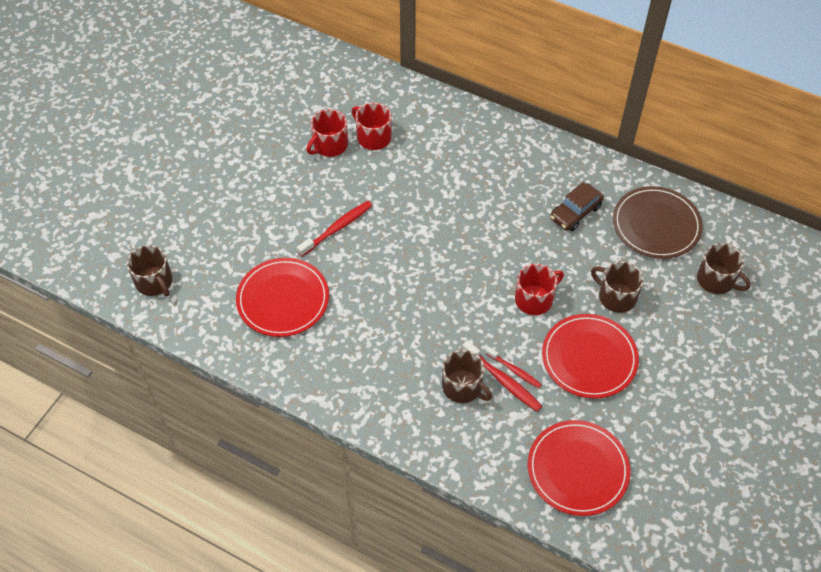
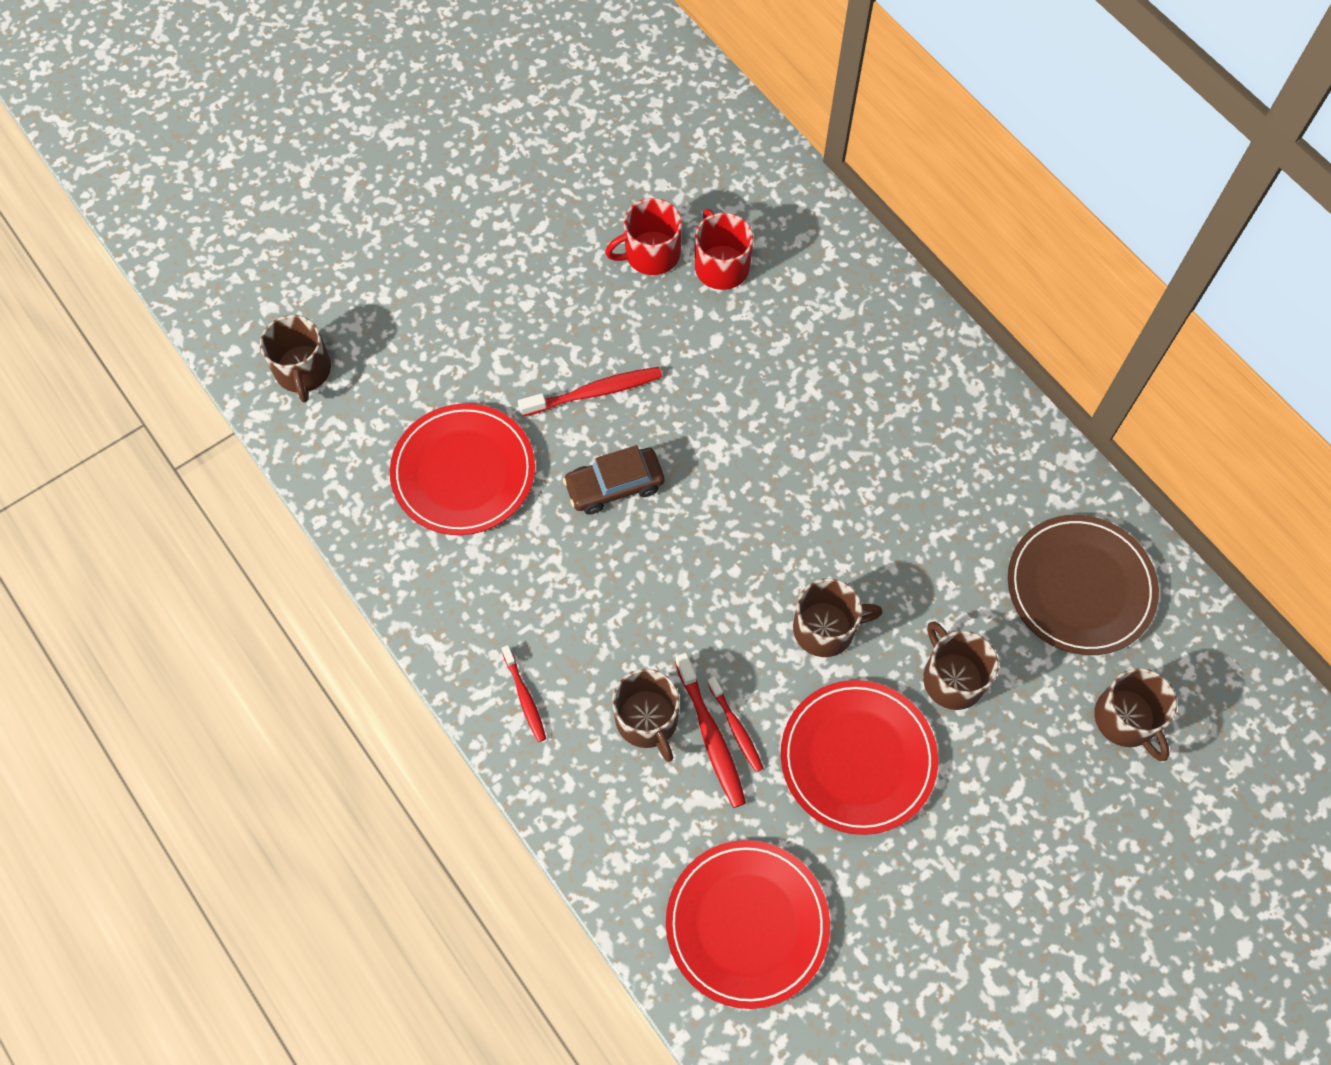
camera: 25 degrees right, 10 degrees up
(386, 404) = (525, 697): none -> red toothbrush
(535, 299) = (826, 628): red mug -> brown mug
(575, 212) = (963, 514): brown car -> brown car (614, 486)

